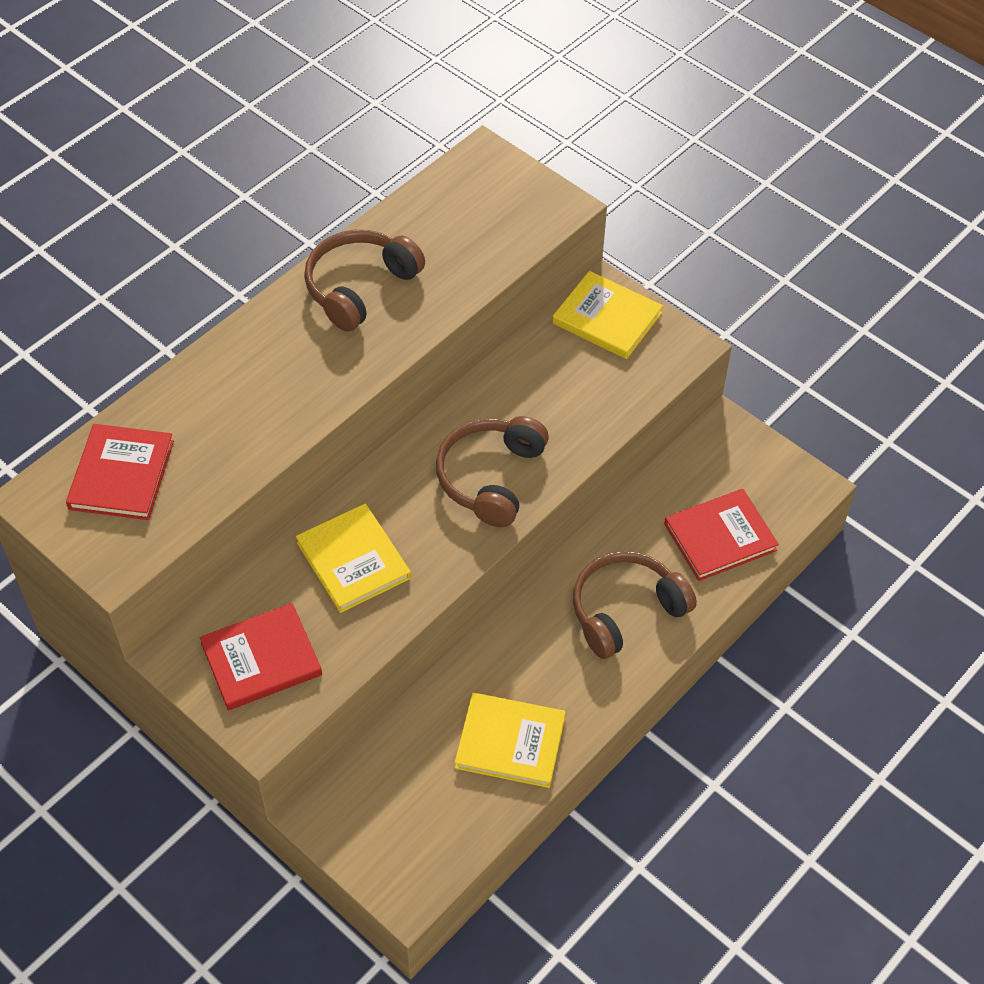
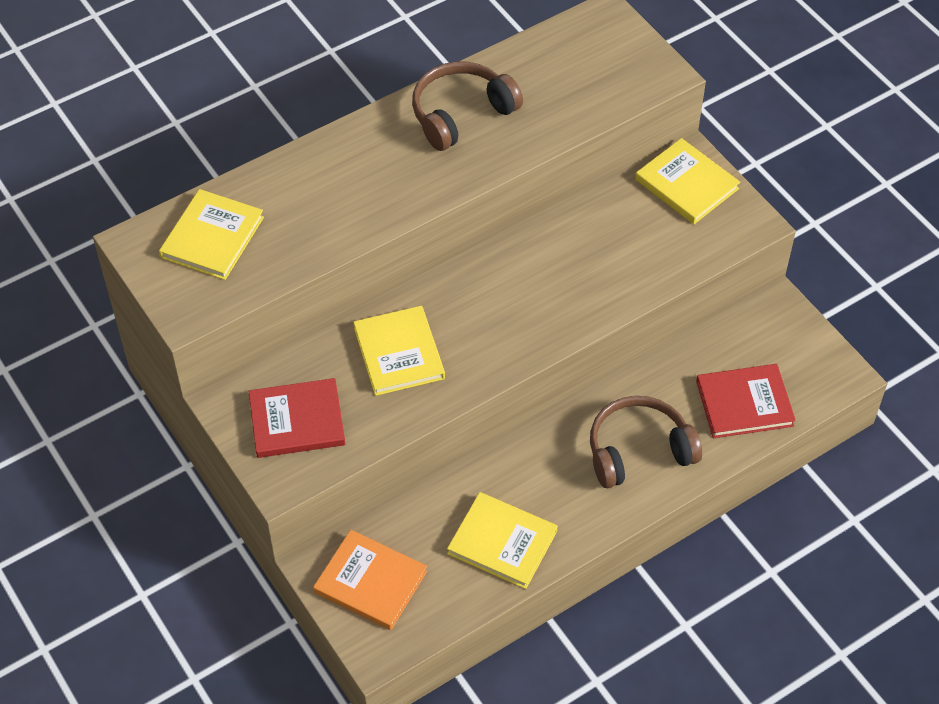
camera: 15 degrees right, 0 degrees up
(121, 475) = (212, 237): red book -> yellow book
(380, 818) = (370, 582): none -> orange book
(491, 477) = (540, 306): brown headphones -> none

